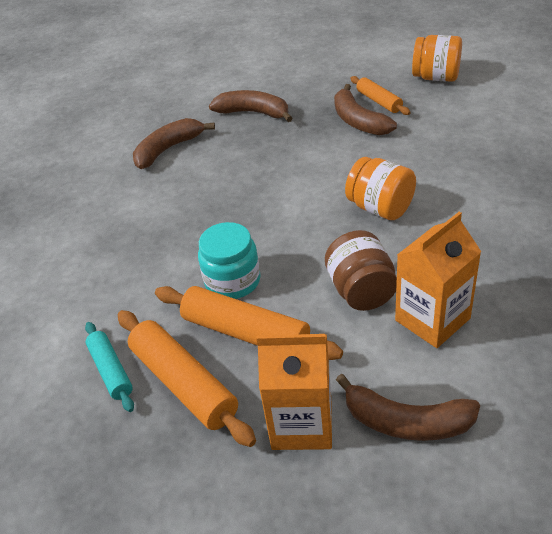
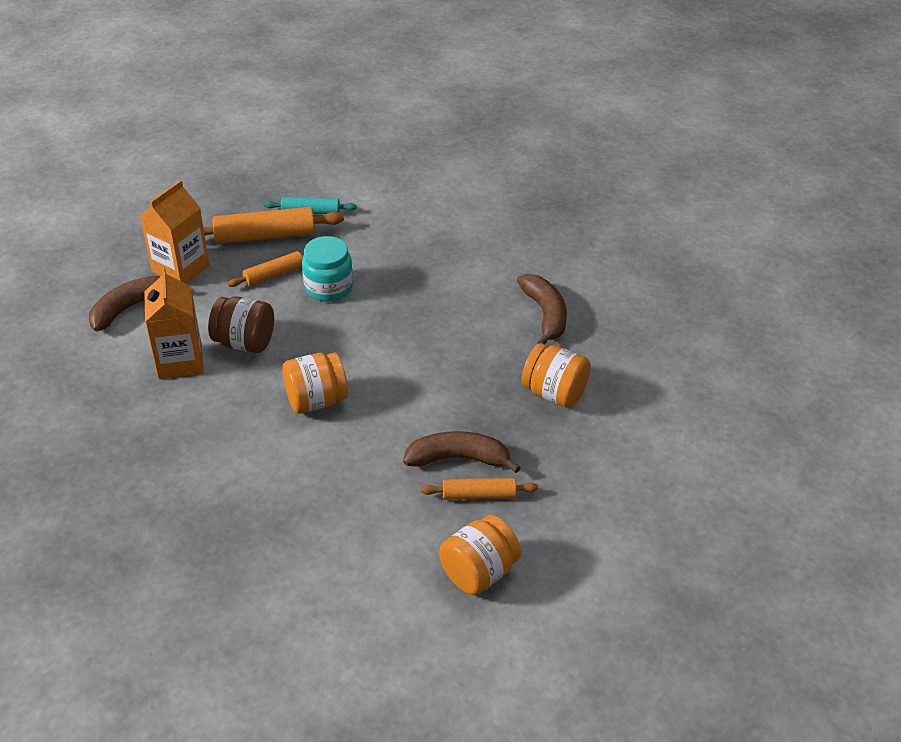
camera: 115 degrees right, 0 degrees up
(246, 332) = (274, 275): orange rolling pin -> orange rolling pin, size x0.59
(253, 113) = (554, 393): brown banana -> orange jar

